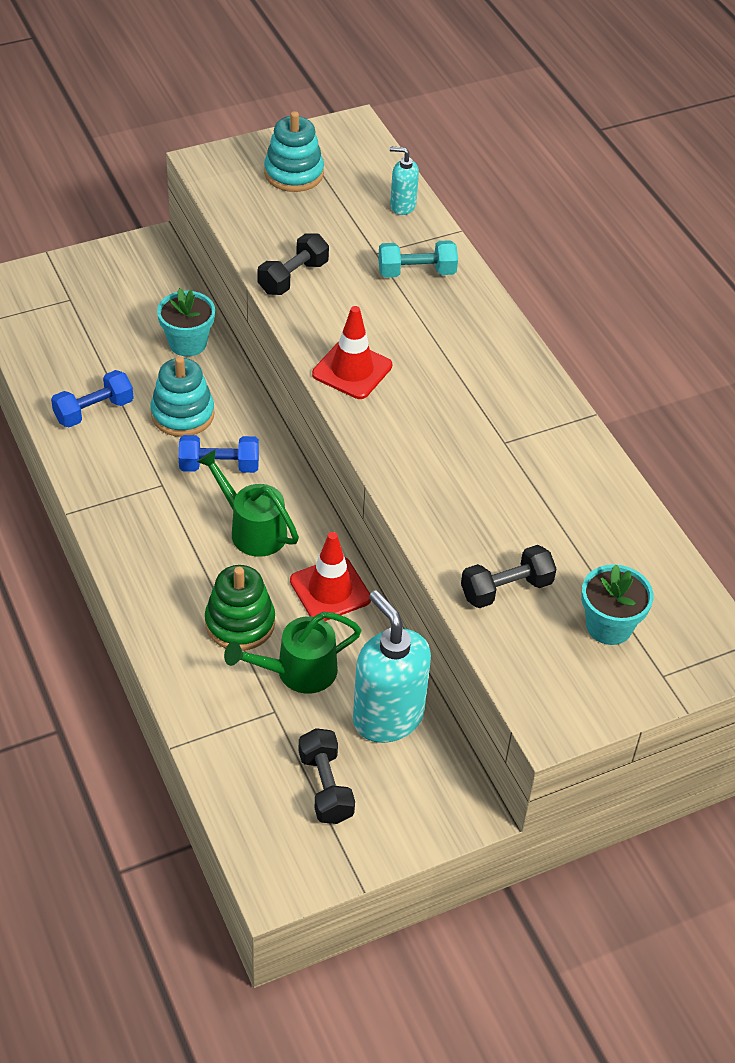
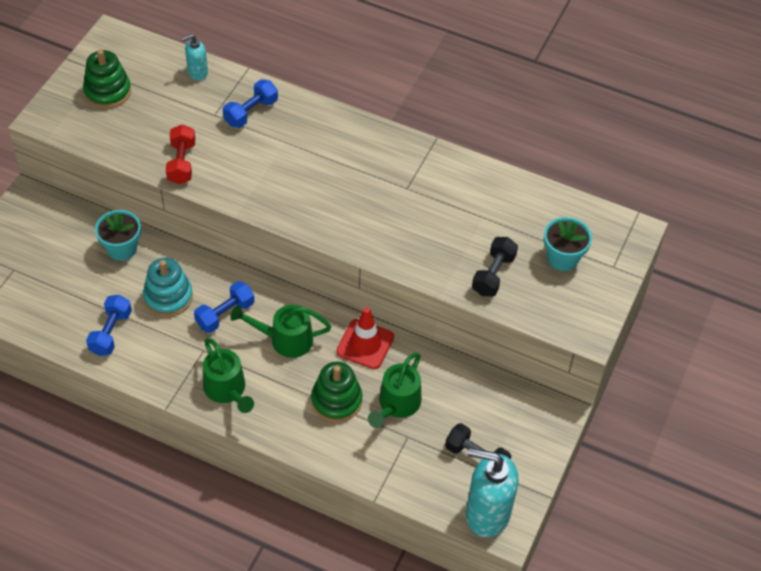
camera: 40 degrees left, 5 degrees up
(142, 537) = (227, 391): none -> green watering can
(293, 277) = (181, 163): black dumbbell -> red dumbbell
(294, 173) = (107, 92): turquoise stacking toy -> green stacking toy
(352, 370) = (279, 200): red traffic cone -> none
(387, 717) = (468, 394): turquoise soap dispenser -> turquoise soap dispenser (487, 514)
(416, 272) = (251, 112): turquoise dumbbell -> blue dumbbell

